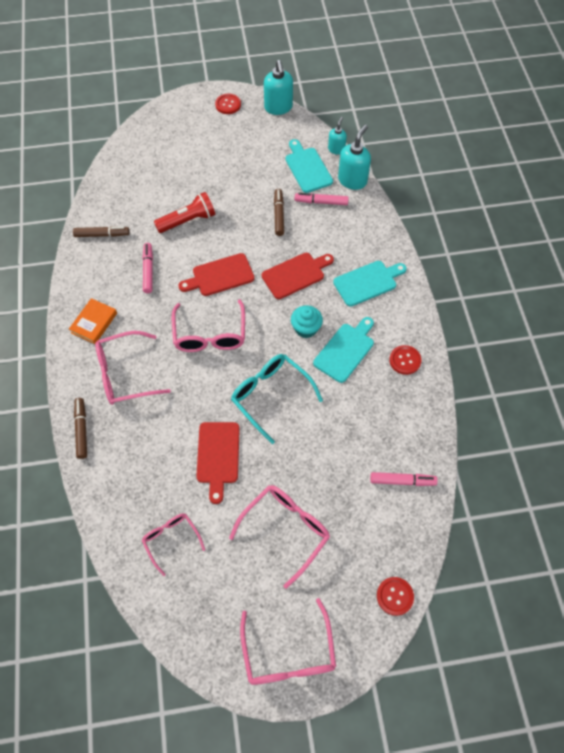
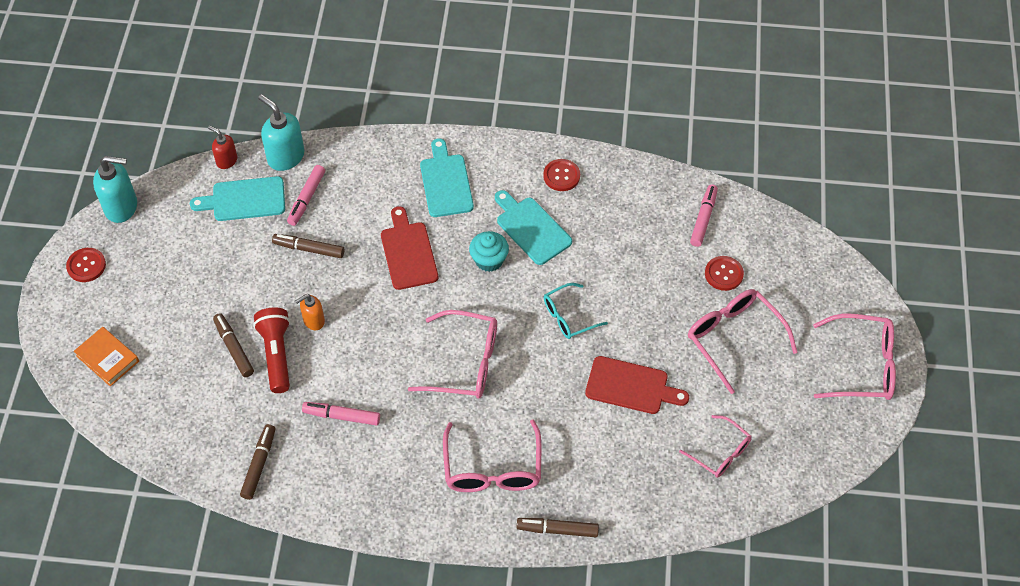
camera: 75 degrees left, 5 degrees down
(94, 323) = (403, 494): orange book -> orange book (107, 358)
(171, 540) = (720, 453): pink glasses -> pink glasses turned 120 degrees counterclockwise
(187, 196) = (234, 348): none -> brown marker
(220, 234) = (313, 321): none -> orange soap dispenser
(220, 276) = (380, 334): red cutting board -> none
(270, 395) = (568, 317): turquoise glasses -> turquoise glasses, size x0.62
(336, 149) = (226, 160): turquoise soap dispenser -> red soap dispenser
(395, 596) = (822, 259): red button -> red button (723, 274)

